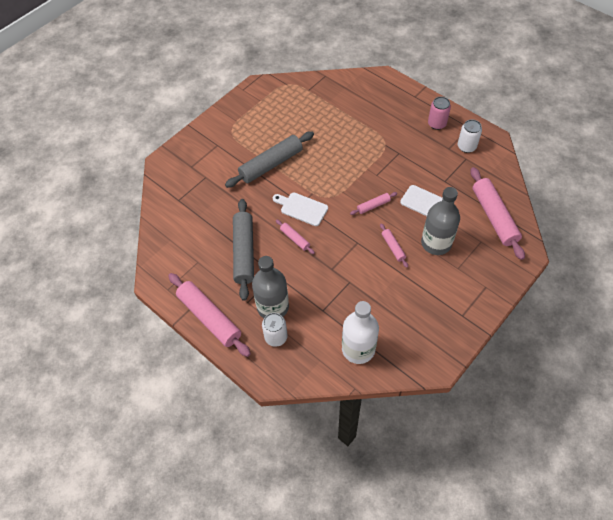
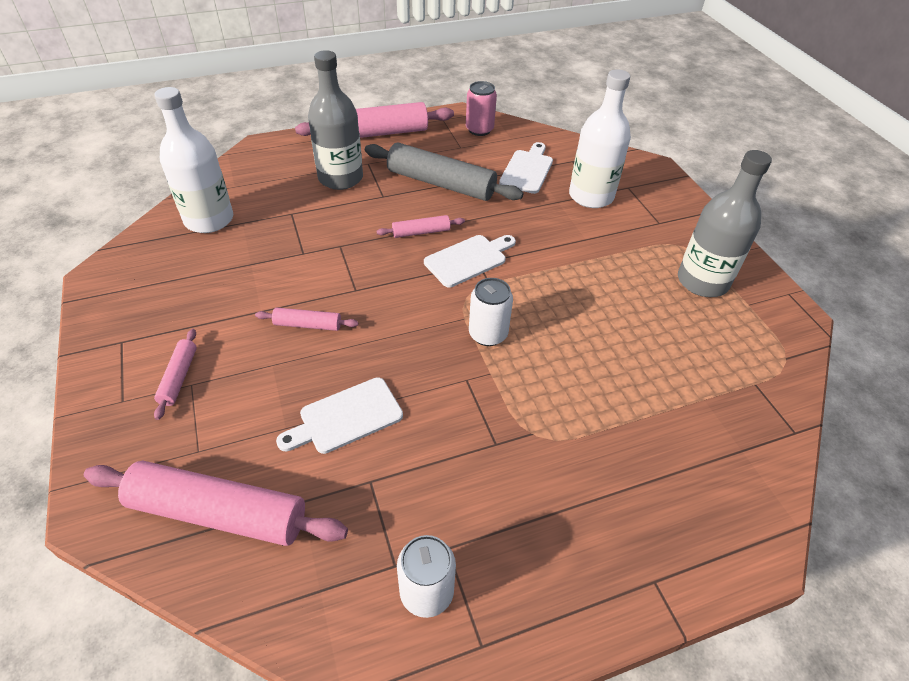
camera: 115 degrees right, 10 degrees down
(202, 217) = (527, 170): none -> white cutting board
(211, 179) = (591, 196): none -> white bottle
(271, 164) = (581, 261): grey rolling pin -> none
(276, 337) = (301, 167): white can -> white can (488, 334)
(373, 206) = (404, 341): pink rolling pin -> pink rolling pin (179, 377)
(436, 243) = (260, 383): grey bottle -> grey bottle (702, 281)
(437, 124) = (535, 572): pink can -> pink can (479, 129)

